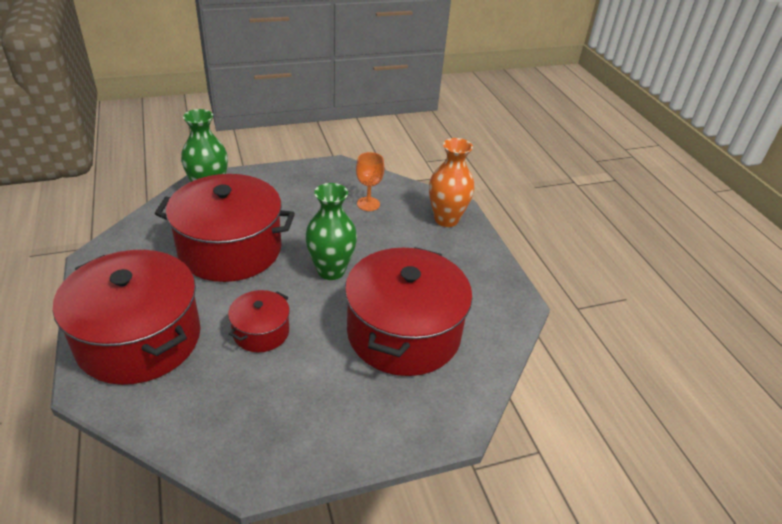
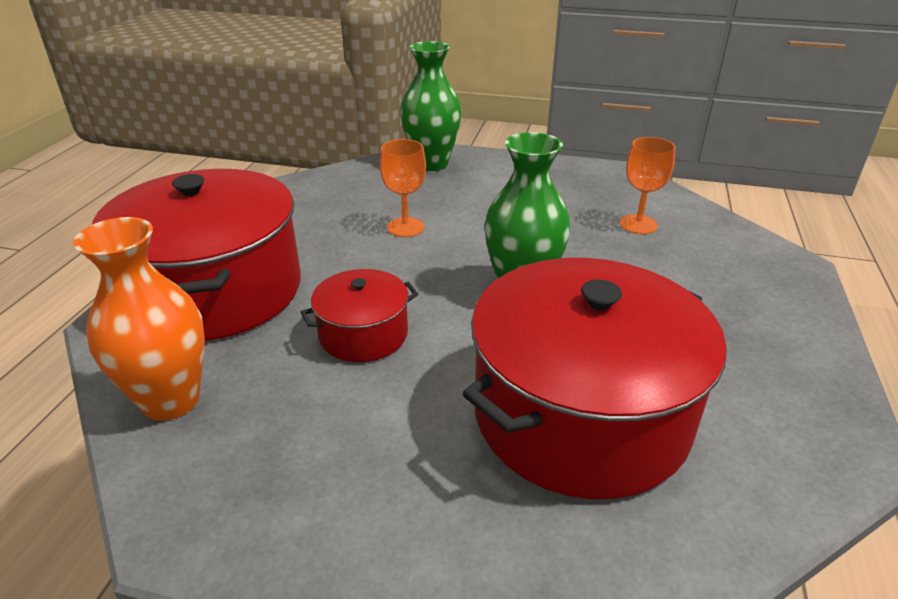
camera: 35 degrees right, 5 degrees down
(230, 249) = (405, 227): red pot -> orange goblet
(446, 219) = (762, 275): orange vase -> orange vase (171, 400)

